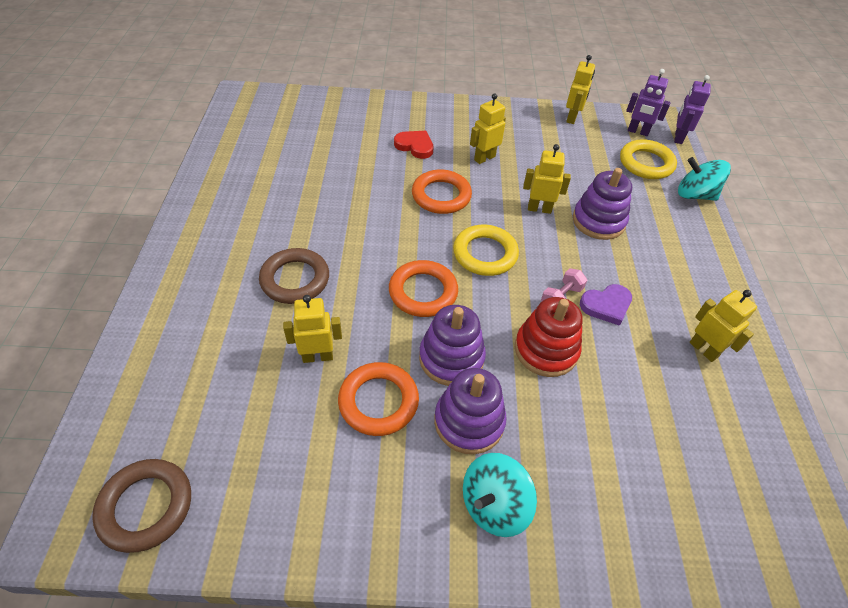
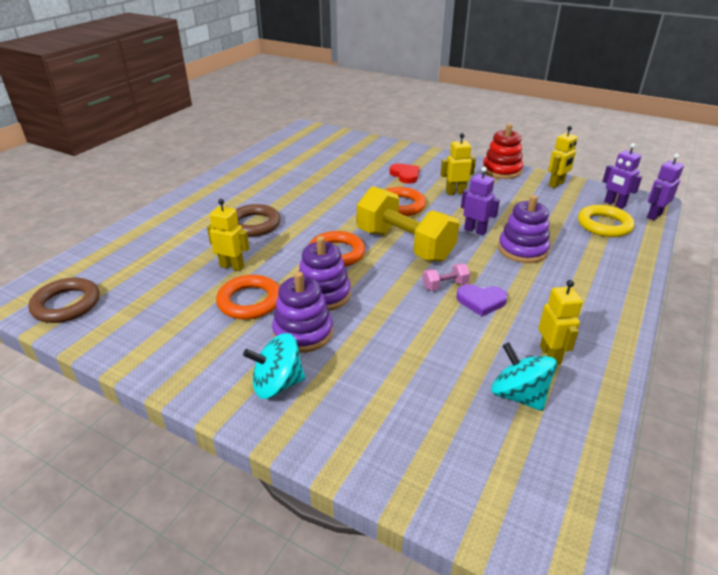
camera: 30 degrees right, 15 degrees down
(485, 254) = (404, 245): yellow ring -> yellow dumbbell
(539, 209) = (475, 230): yellow robot -> purple robot
(546, 350) = (402, 312): red stacking toy -> red stacking toy (501, 170)
(695, 195) = (637, 255): turquoise spinning top -> turquoise spinning top (518, 395)

